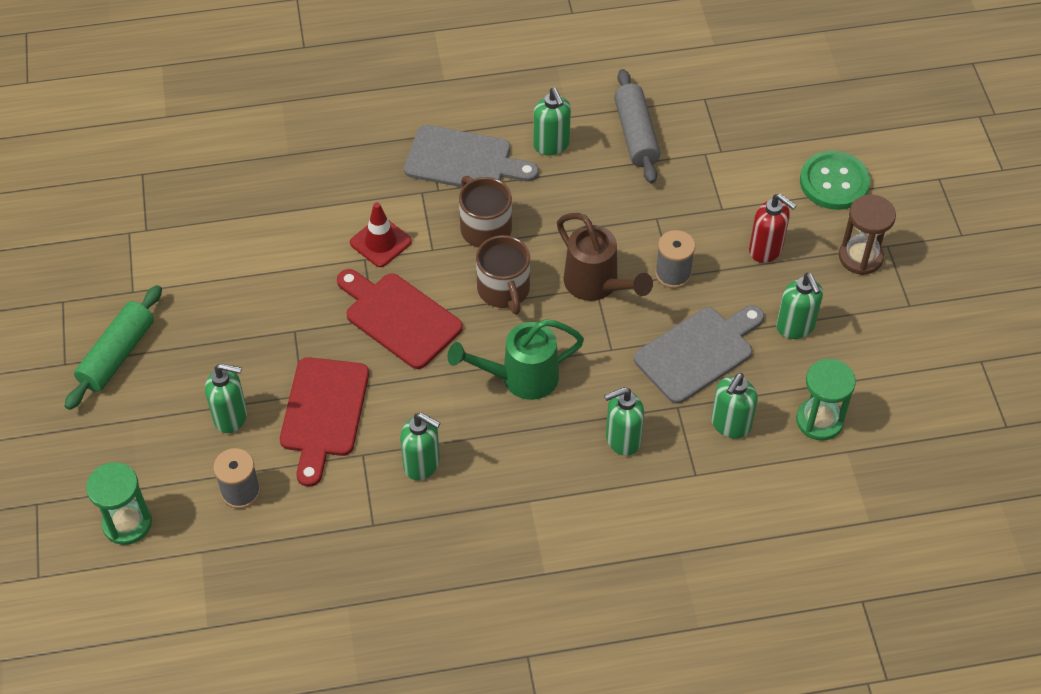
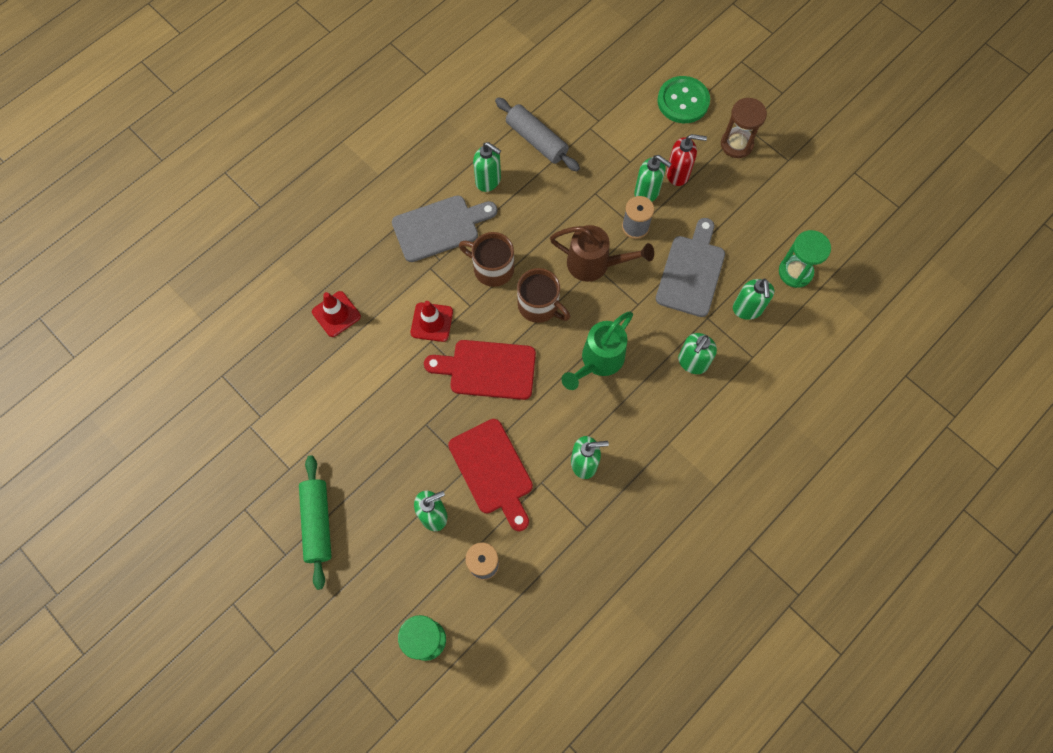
camera: 35 degrees left, 15 degrees up
(294, 181) = (336, 314): none -> red traffic cone
(795, 327) = (735, 217): green soap dispenser -> green soap dispenser (647, 193)

